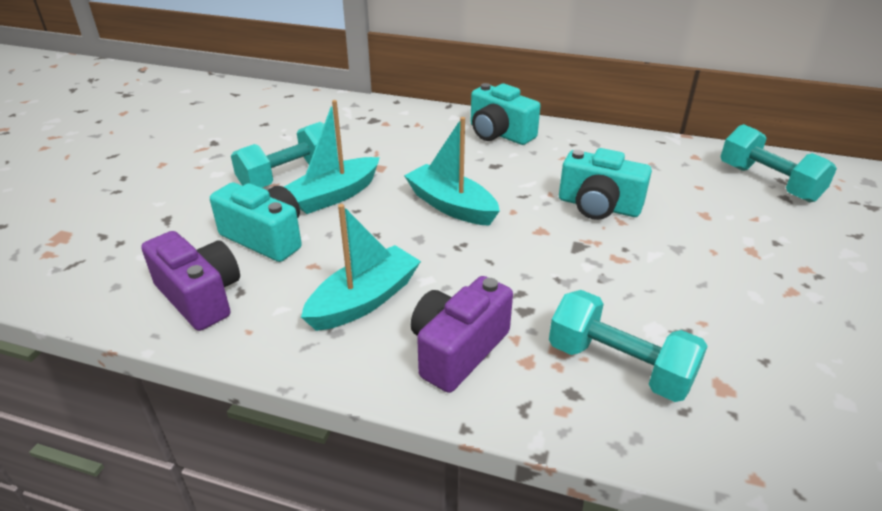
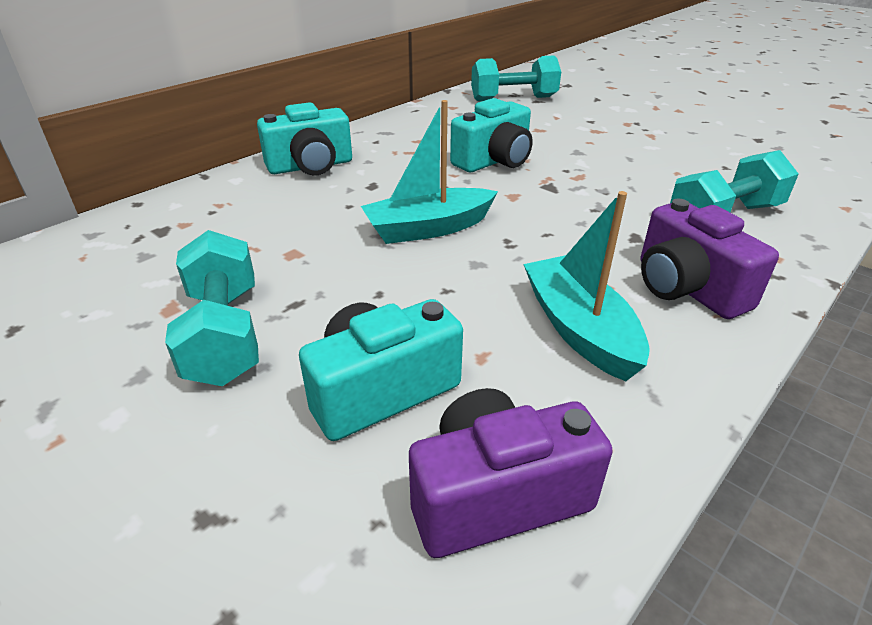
camera: 65 degrees left, 0 degrees up
(334, 195) = (325, 303): turquoise boat -> none

